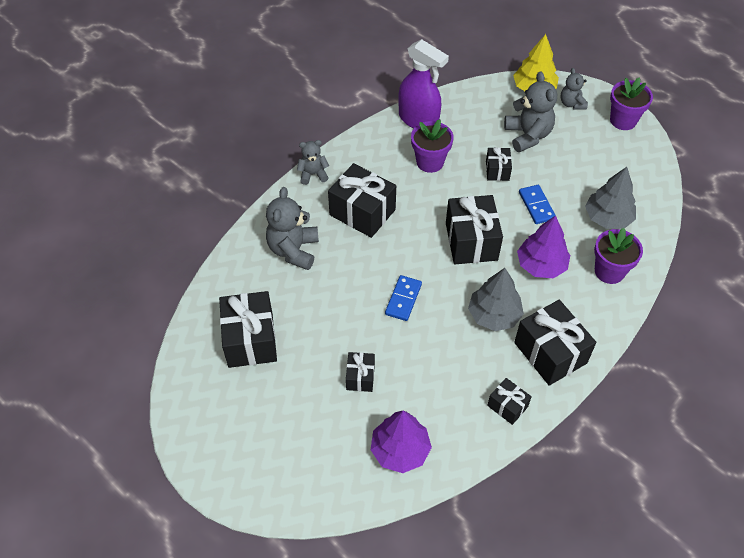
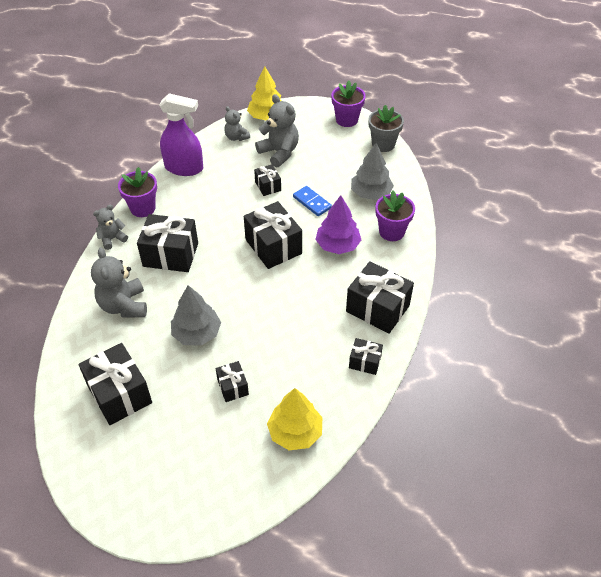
camera: 25 degrees left, 5 degrees down
(400, 450) = (295, 432): purple tree -> yellow tree
(403, 299) = (239, 311): blue domino -> none
(430, 162) = (209, 197): purple flower pot -> purple flower pot (143, 208)
(494, 315) = (319, 296): grey tree -> grey tree (197, 333)
(571, 104) = (302, 119): grey teddy bear -> grey teddy bear (236, 137)
(651, 164) = (383, 144): none -> grey flower pot

